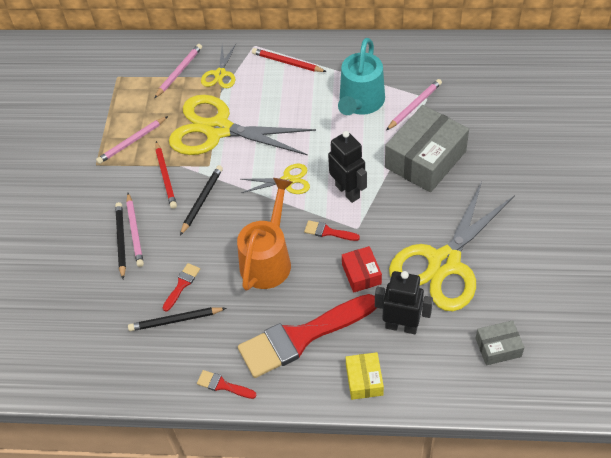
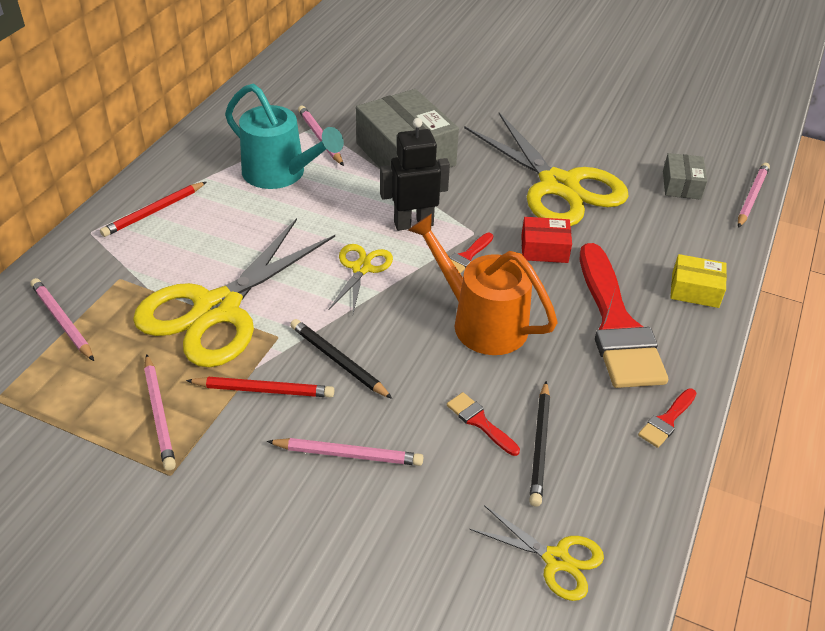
camera: 75 degrees left, 10 degrees down
(121, 240) = (355, 476): black pencil -> none
(220, 74) = (111, 279): yellow scissors -> yellow scissors (556, 560)
(401, 326) = (630, 240): black robot -> none
(513, 404) = (752, 197): none -> pink pencil

